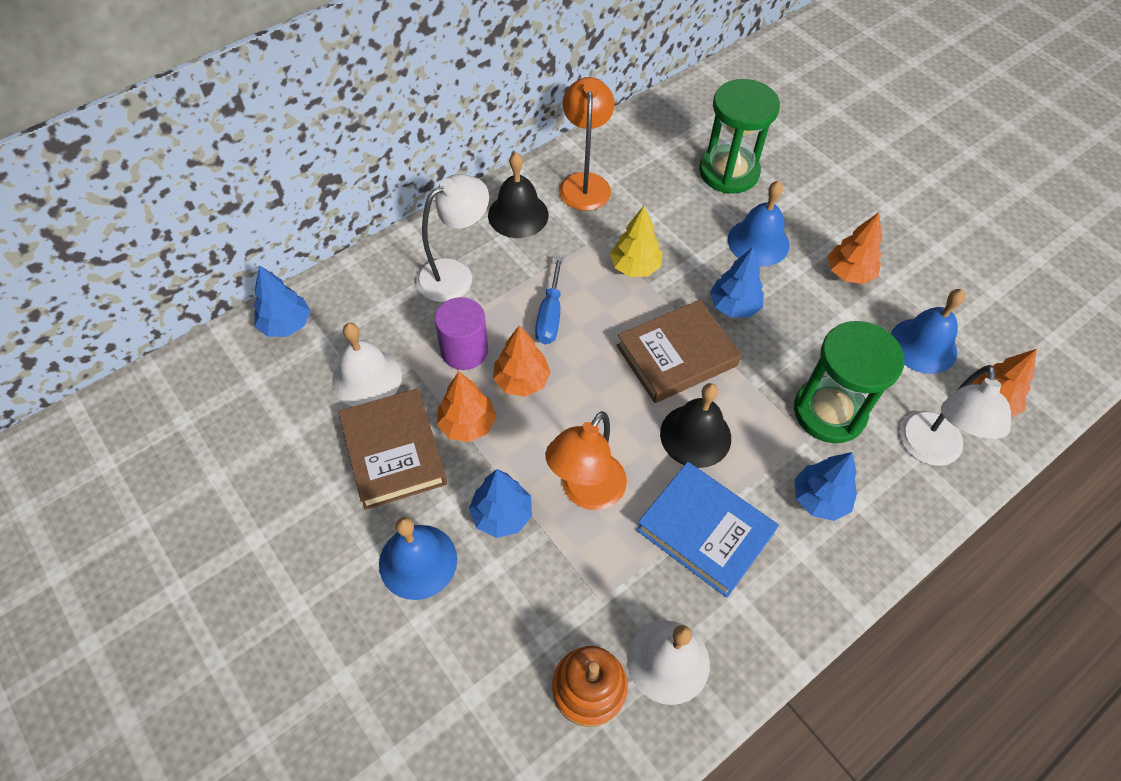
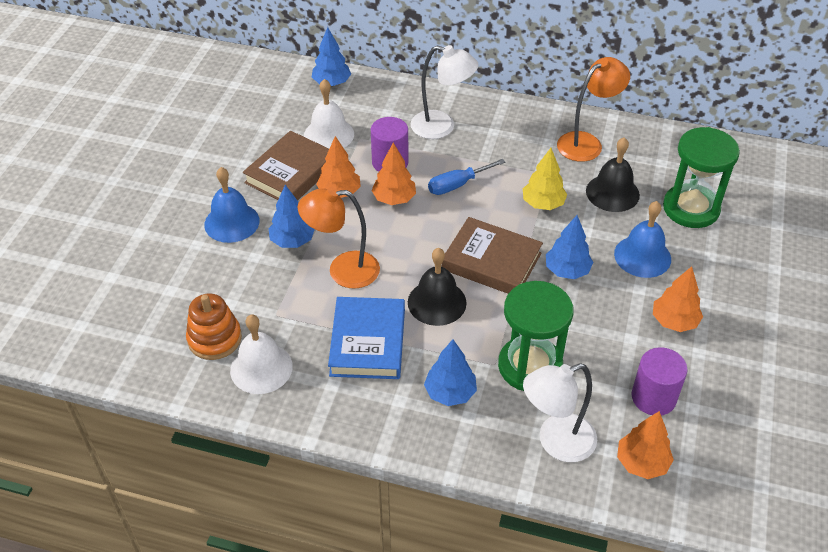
camera: 55 degrees right, 10 degrees down
(518, 215) = (521, 127): black bell -> black bell (612, 193)
(923, 345) = (653, 397): blue bell -> purple cylinder

